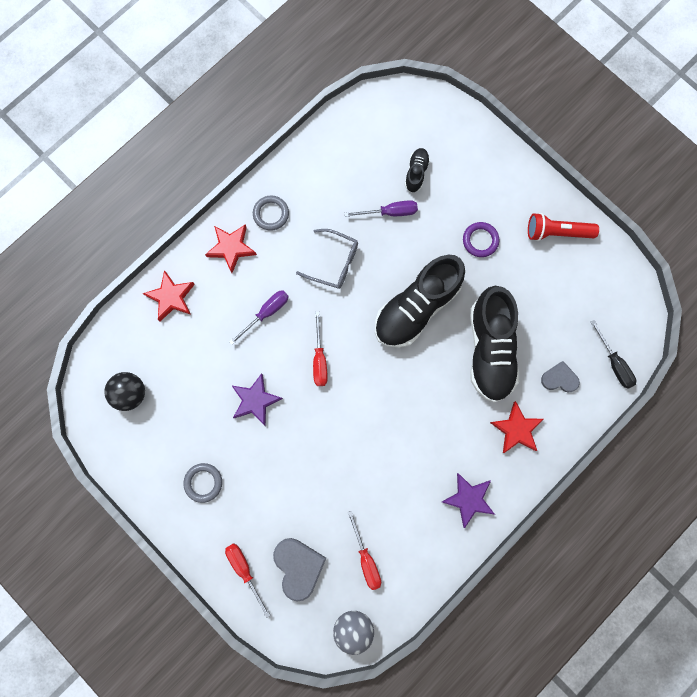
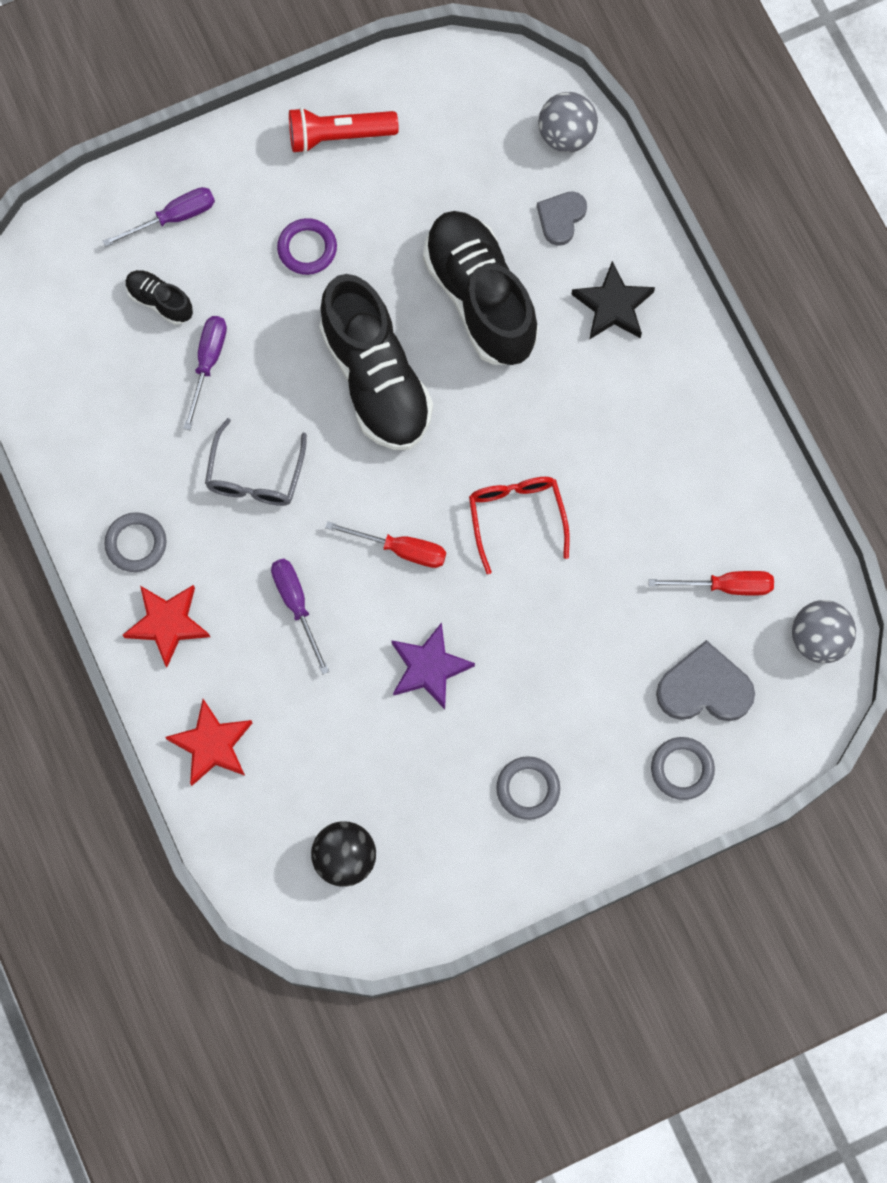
camera: 70 degrees left, 5 degrees down
(245, 570) = (682, 769): red screwdriver -> grey ring
(334, 262) = (255, 475): grey glasses -> grey glasses turned 150 degrees clockwise
(363, 418) = (516, 517): none -> red glasses
(468, 161) = (173, 218): none -> purple screwdriver
(468, 499) = (690, 410): purple star -> none
(489, 349) = (480, 298): black shoe -> black shoe turned 135 degrees counterclockwise
(516, 429) = (613, 306): red star -> black star
(557, 232) = (338, 136): red flashlight -> red flashlight turned 60 degrees clockwise
(614, 363) = (566, 135): black screwdriver -> grey ball

